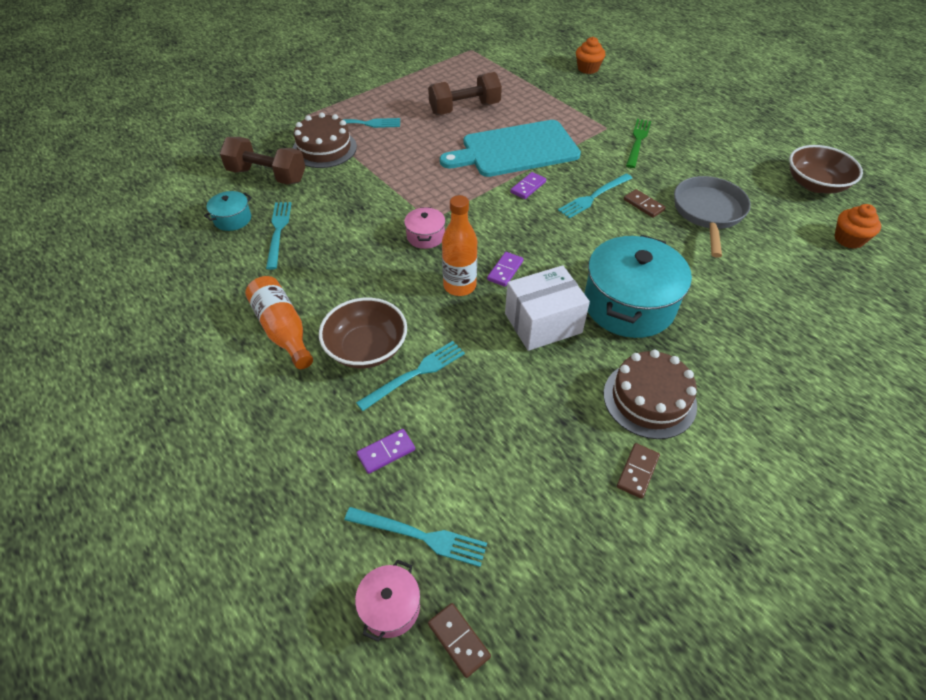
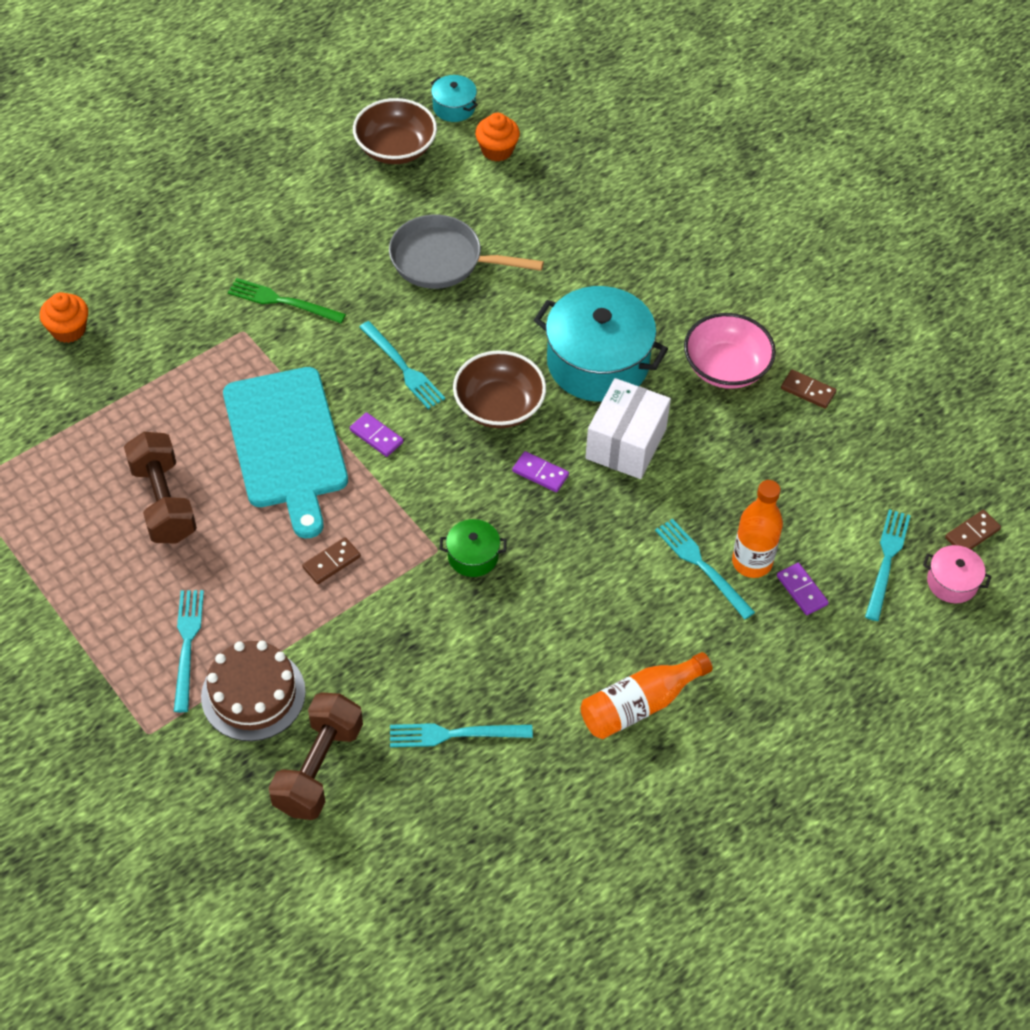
camera: 90 degrees left, 5 degrees up
(232, 219) = (423, 799): turquoise pot -> turquoise pot (454, 107)
(366, 348) = (666, 614): brown bowl -> brown bowl (499, 406)
(425, 236) = (473, 556): pink pot -> green pot
(459, 286) = (566, 521): orange bottle -> orange bottle (752, 562)
(543, 323) = (626, 444): white box -> white box turned 45 degrees clockwise
(643, 205) = (423, 319): brown domino -> brown domino (331, 562)
(649, 399) = (726, 367): brown cake -> pink bowl

